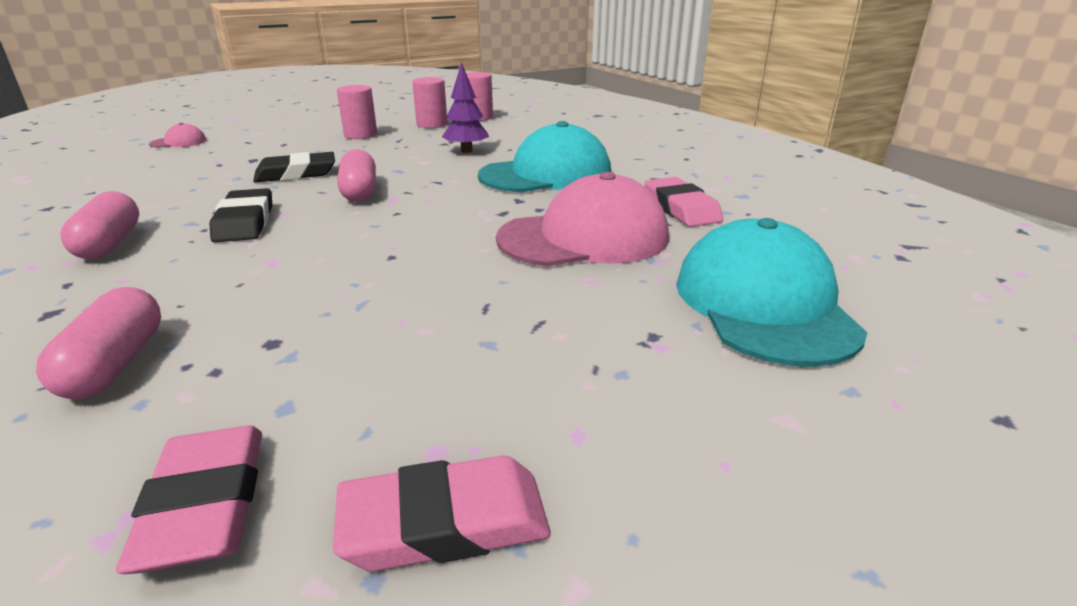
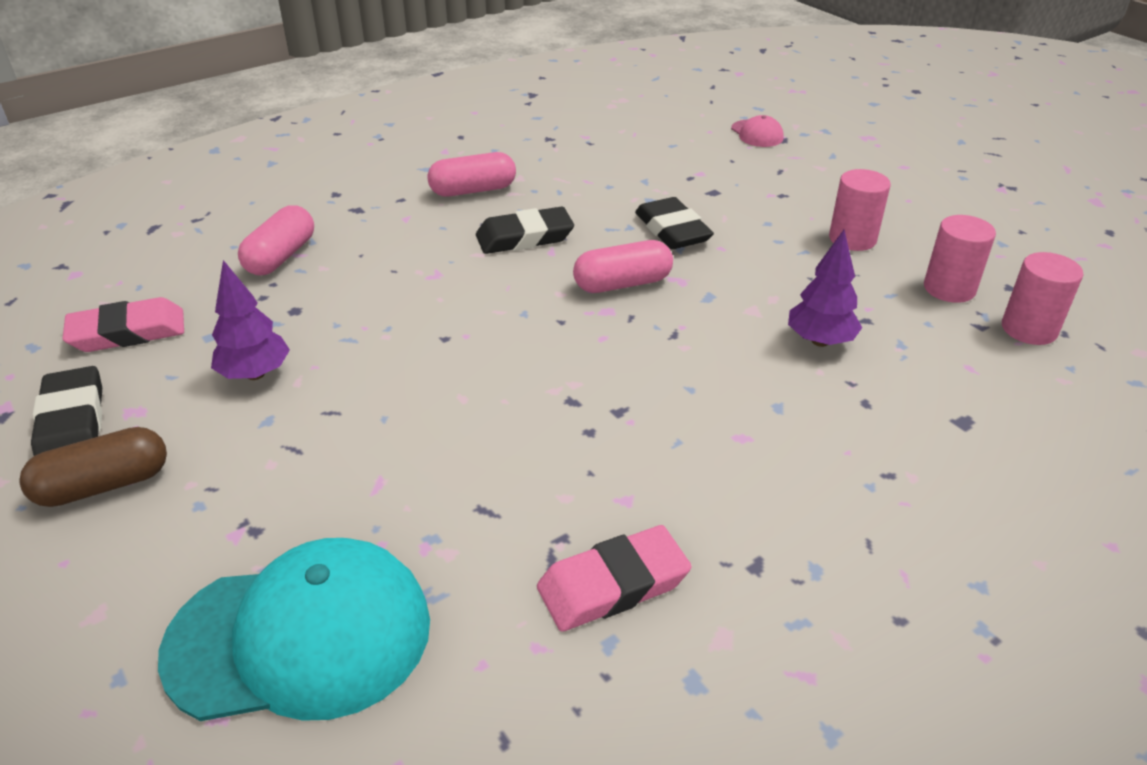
camera: 85 degrees right, 10 degrees up
(115, 364) = (281, 257): pink capsule -> pink capsule turned 60 degrees counterclockwise
(397, 359) = (255, 374): none -> purple tree
(444, 523) = (72, 423): pink eraser -> black eraser
(546, 174) = (734, 430): turquoise cap -> none
(584, 237) = (495, 476): pink cap -> none
(589, 455) = (104, 485): none -> brown capsule

